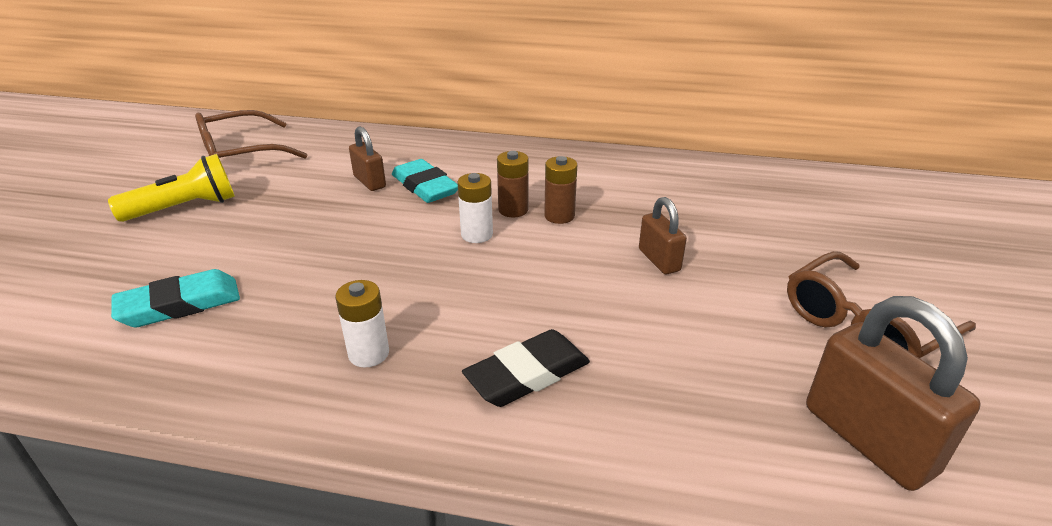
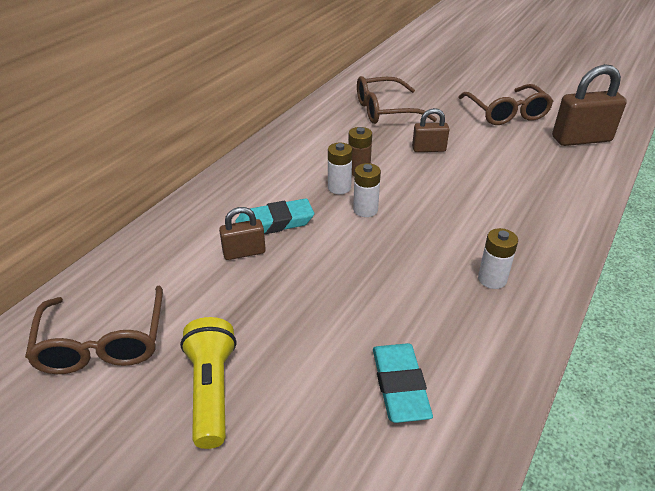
camera: 70 degrees left, 5 degrees up
(513, 210) = (339, 188): brown battery -> white battery
(527, 374) = (524, 219): black eraser -> none
(733, 209) = (385, 110): none -> brown glasses

